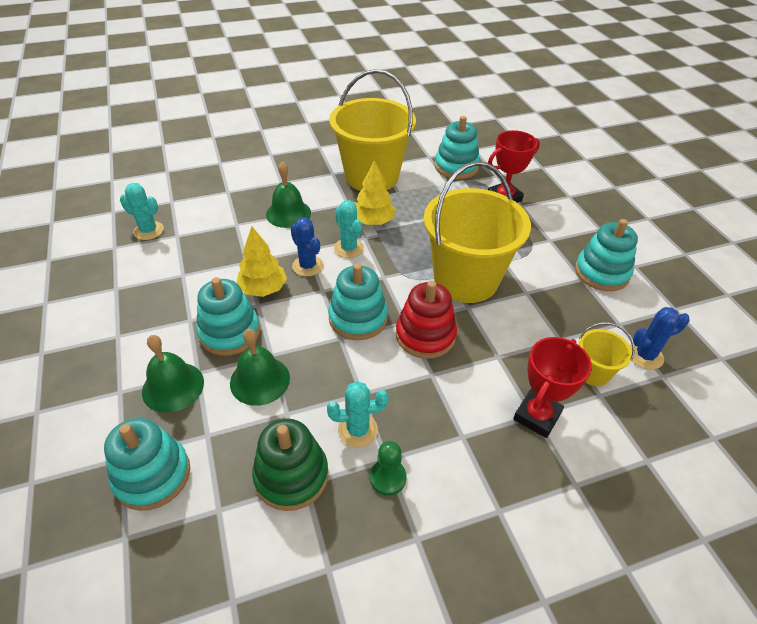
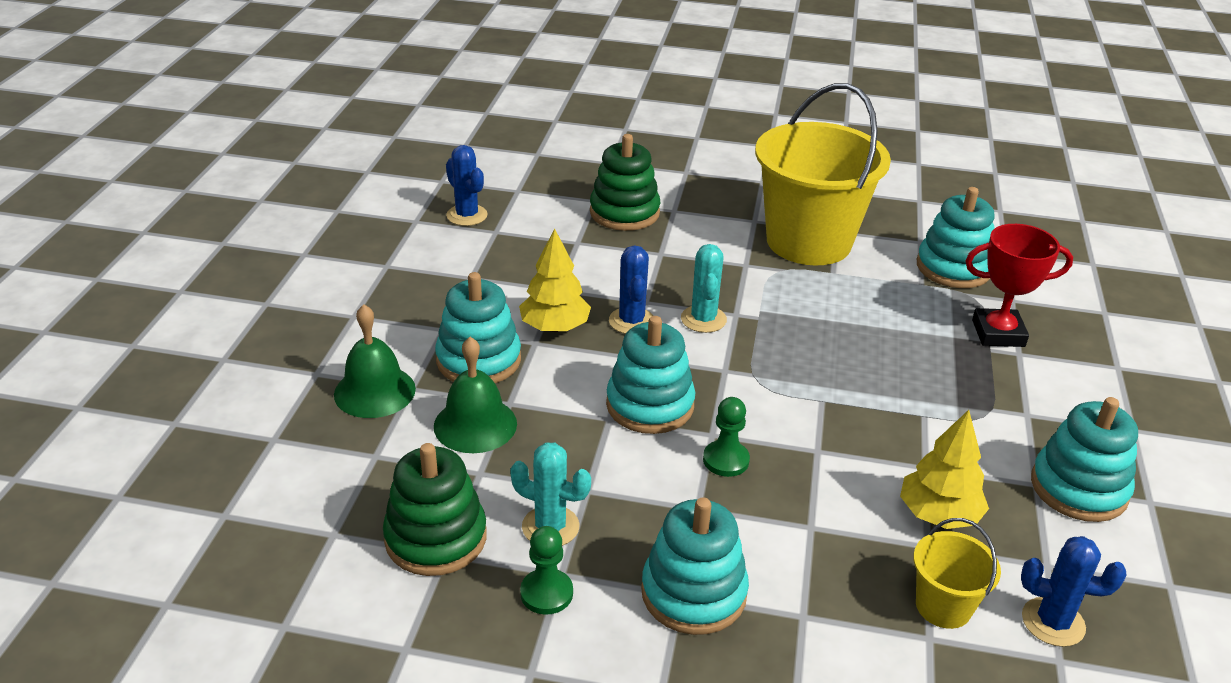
camera: 30 degrees right, 10 degrees down
(148, 231) = (467, 215): turquoise cactus -> blue cactus
(152, 475) = (291, 469): turquoise stacking toy -> turquoise stacking toy (693, 593)
(252, 194) = (624, 212): none -> green stacking toy
(288, 213) = (654, 251): green bell -> none
(373, 221) = (765, 298): yellow tree -> yellow tree (938, 515)
(425, 335) = (726, 460): red stacking toy -> green pawn
(465, 279) = (842, 416): yellow bucket -> none
(537, 416) = (807, 619): red trophy -> none

